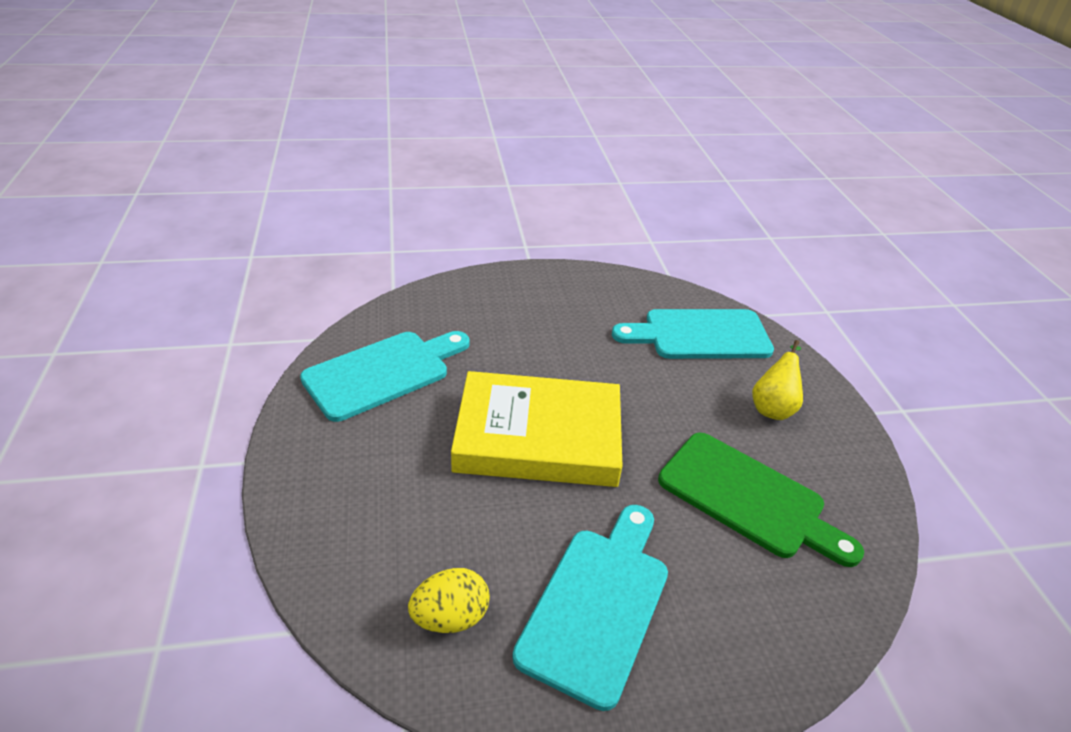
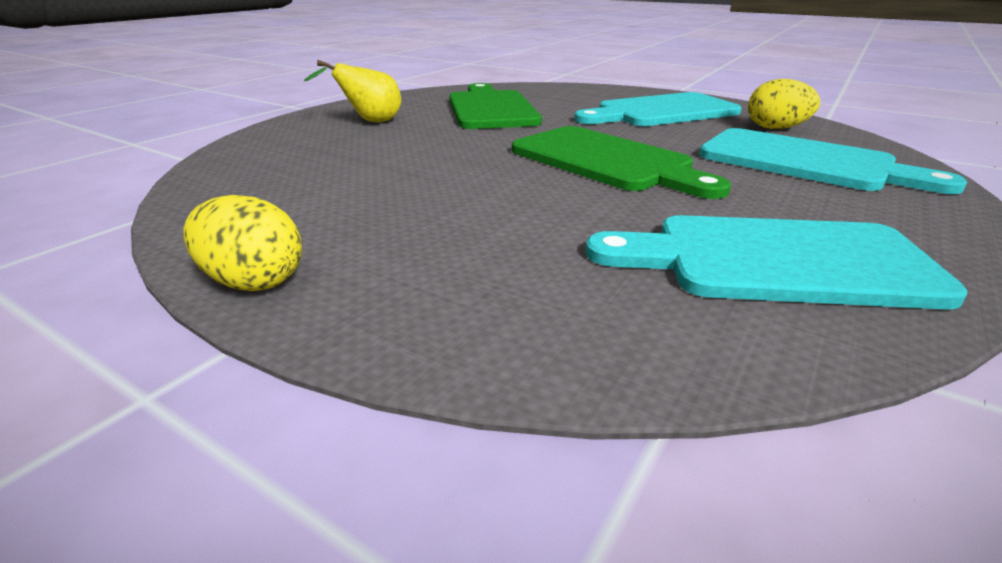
camera: 135 degrees left, 10 degrees down
(538, 437) = (607, 161): yellow book -> green cutting board
(560, 273) = (253, 282): none -> yellow egg
(700, 335) = (294, 161): turquoise cutting board -> turquoise cutting board (805, 162)

